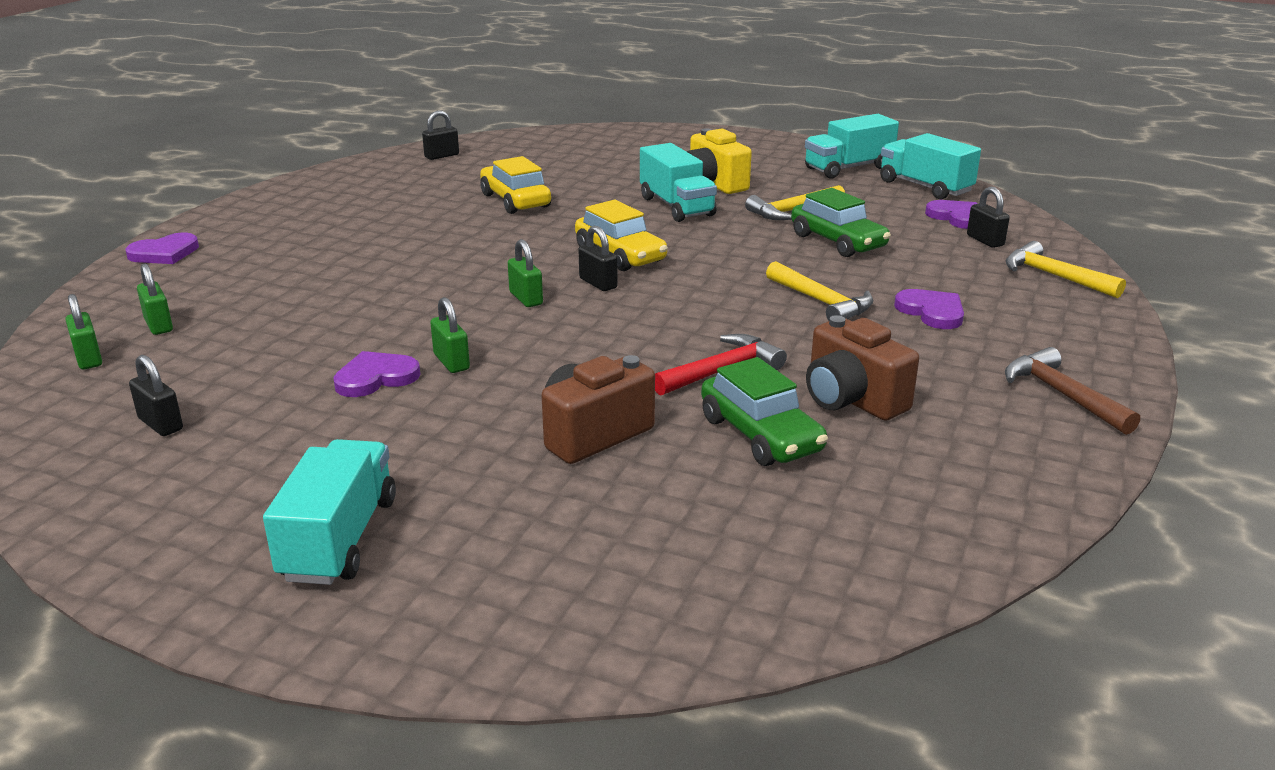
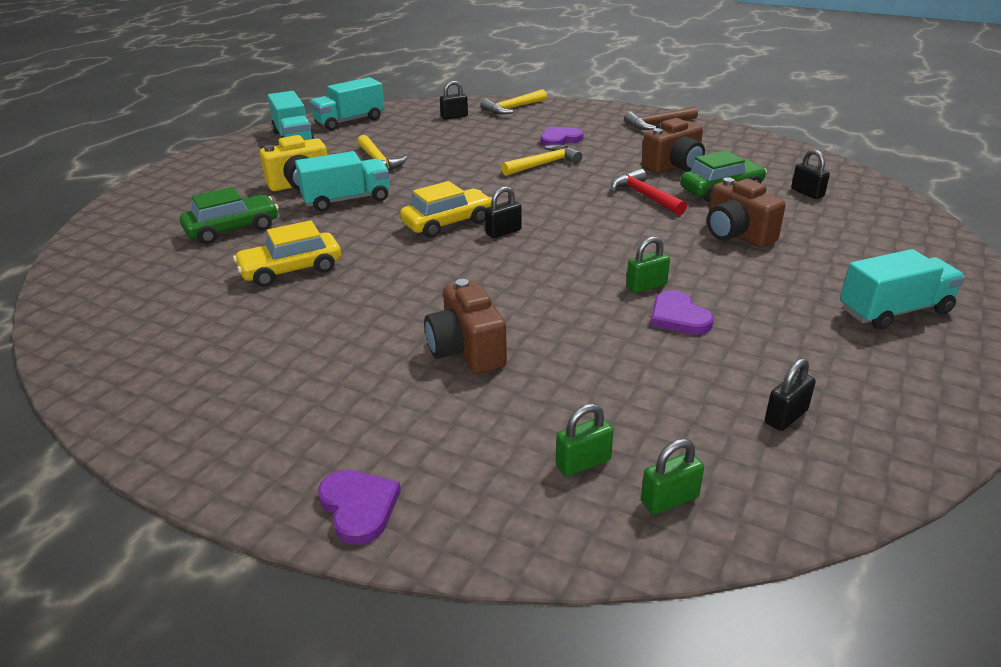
camera: 85 degrees left, 5 degrees up
(339, 539) = (894, 311): turquoise truck -> turquoise truck turned 150 degrees clockwise
(348, 276) = (466, 351): none -> brown camera
(442, 156) = (101, 320): black padlock -> black padlock (807, 193)
(526, 298) = (530, 260): green padlock -> none
(838, 242) = (443, 153): green car -> green car (232, 229)
(957, 217) = (411, 119): purple heart -> none

